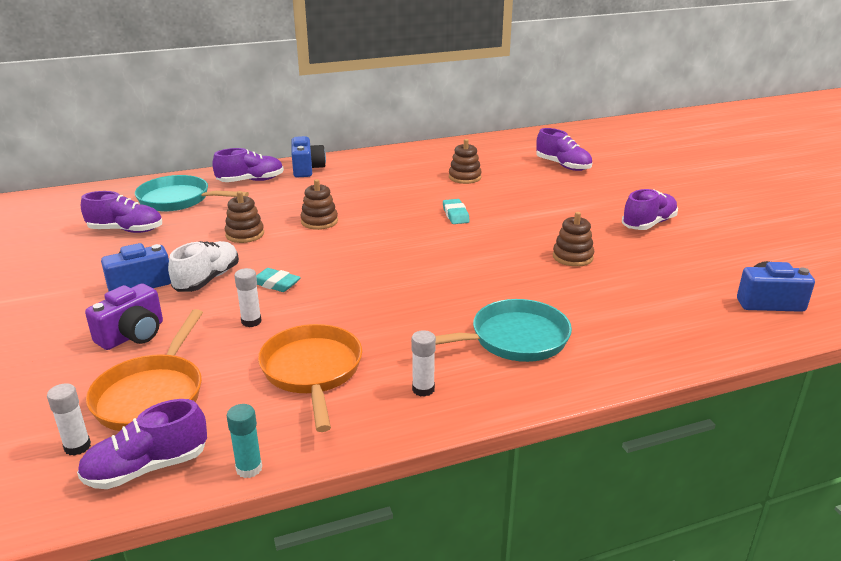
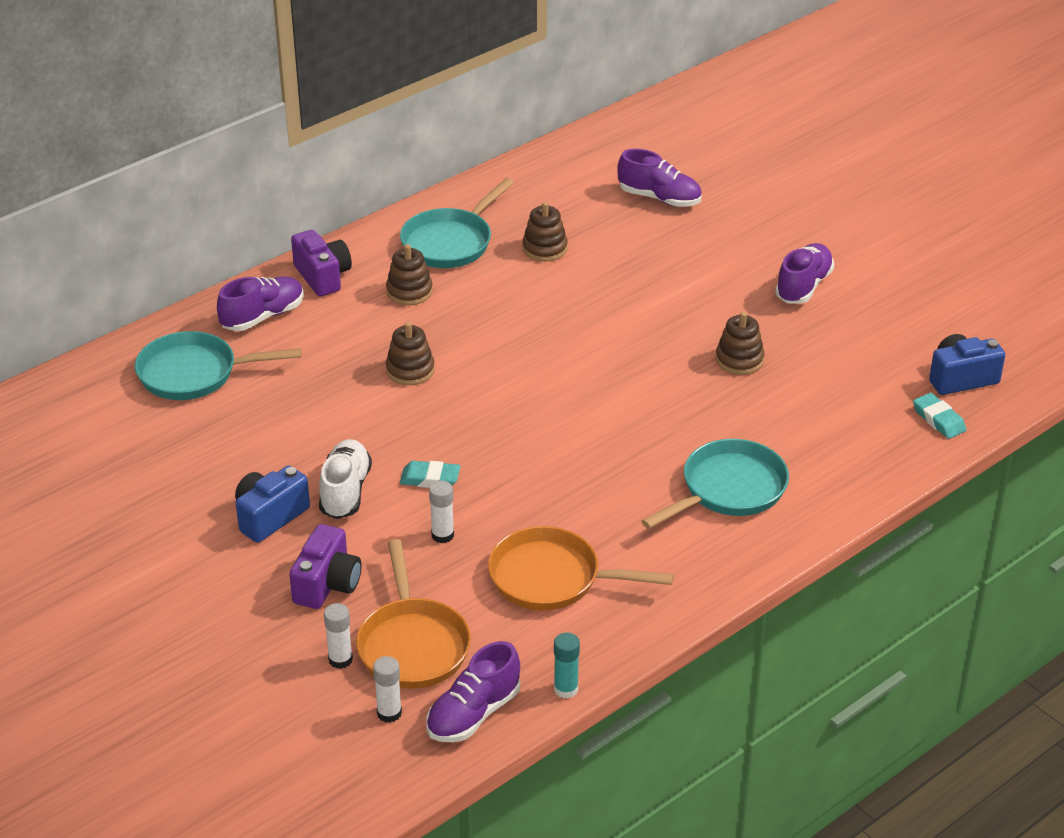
camera: 20 degrees left, 10 degrees up
(126, 230) = (173, 441): purple shoe -> none
(245, 234) = (333, 413): brown stacking toy -> brown stacking toy (409, 292)
(307, 169) = (323, 276): blue camera -> purple camera
(312, 371) = (552, 578): orange pan -> orange pan turned 45 degrees counterclockwise
(403, 166) = (450, 242): none -> turquoise pan
(423, 389) = (672, 569): white glue stick -> white glue stick (340, 659)
(455, 215) = (571, 321): turquoise eraser -> turquoise eraser (938, 420)

